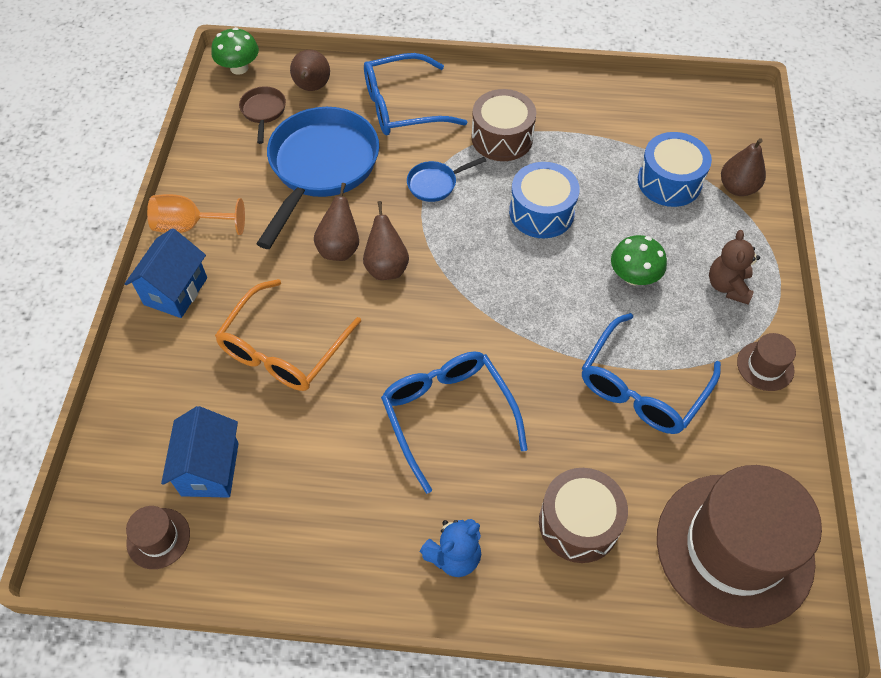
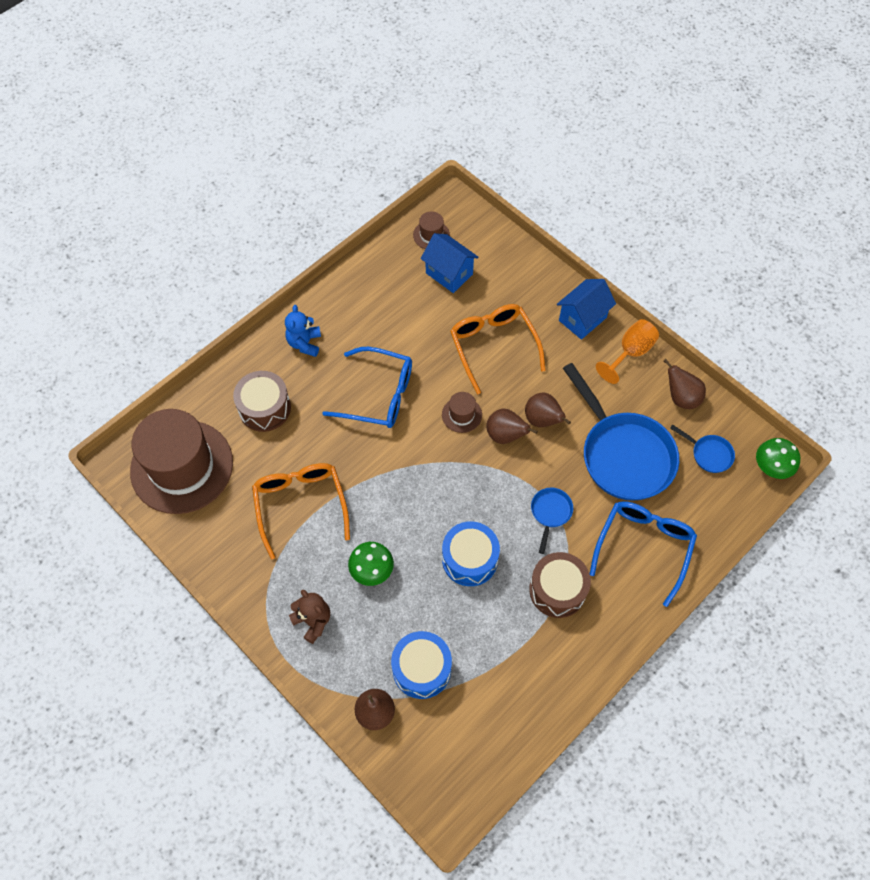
camera: 130 degrees right, 5 degrees up
(176, 291) = (582, 319): blue house -> blue house turned 75 degrees clockwise
(263, 111) = (709, 454): brown pan -> blue pan
(312, 88) = (712, 501): brown pear -> brown pear (681, 397)
(642, 387) = (300, 505): blue glasses -> orange glasses
(765, 366) = (246, 586): brown hat -> brown hat (461, 415)

